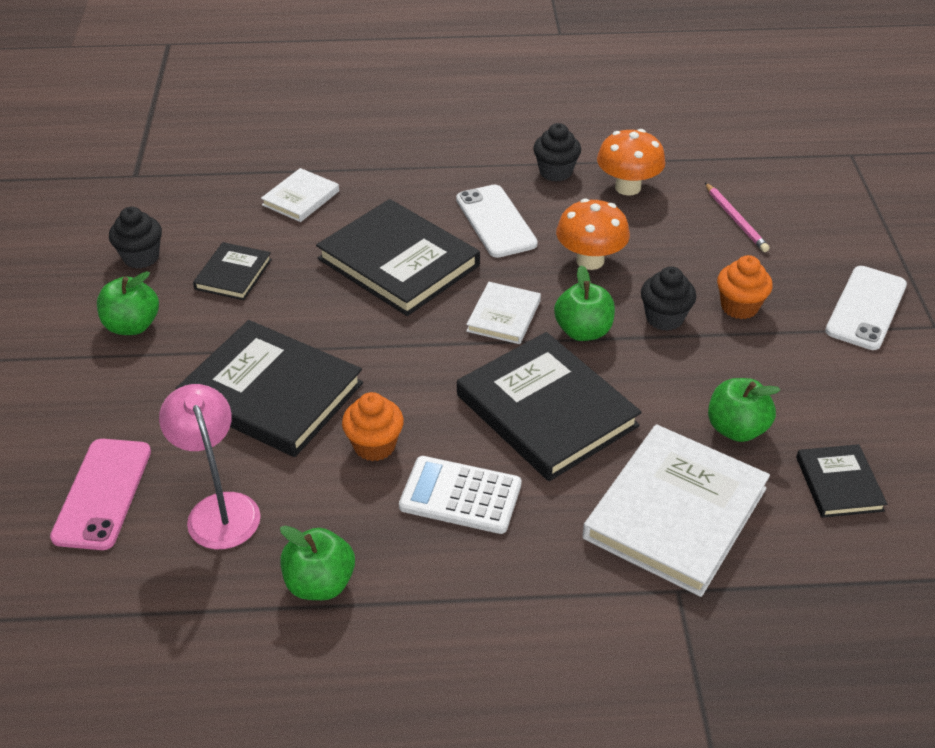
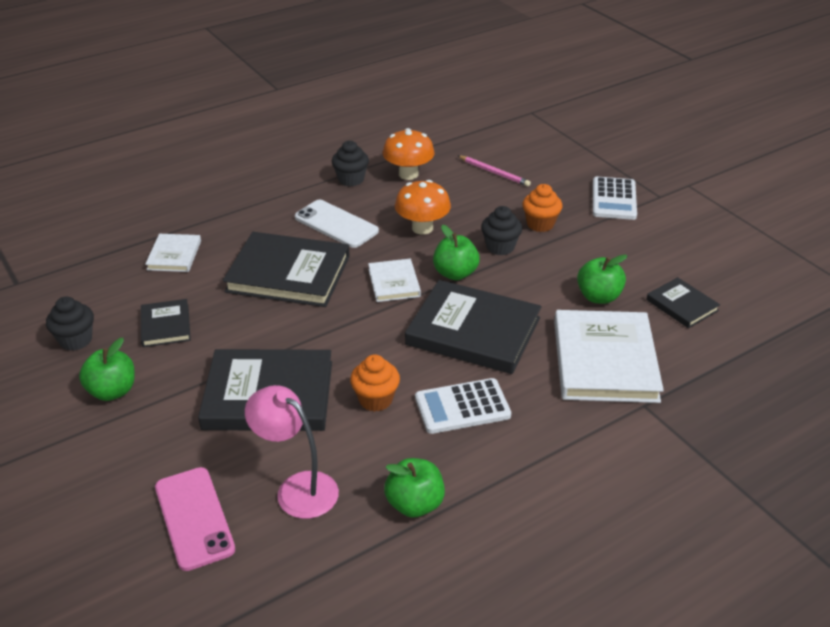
camera: 30 degrees left, 5 degrees down
(866, 308) = (614, 199): white phone -> white calculator

